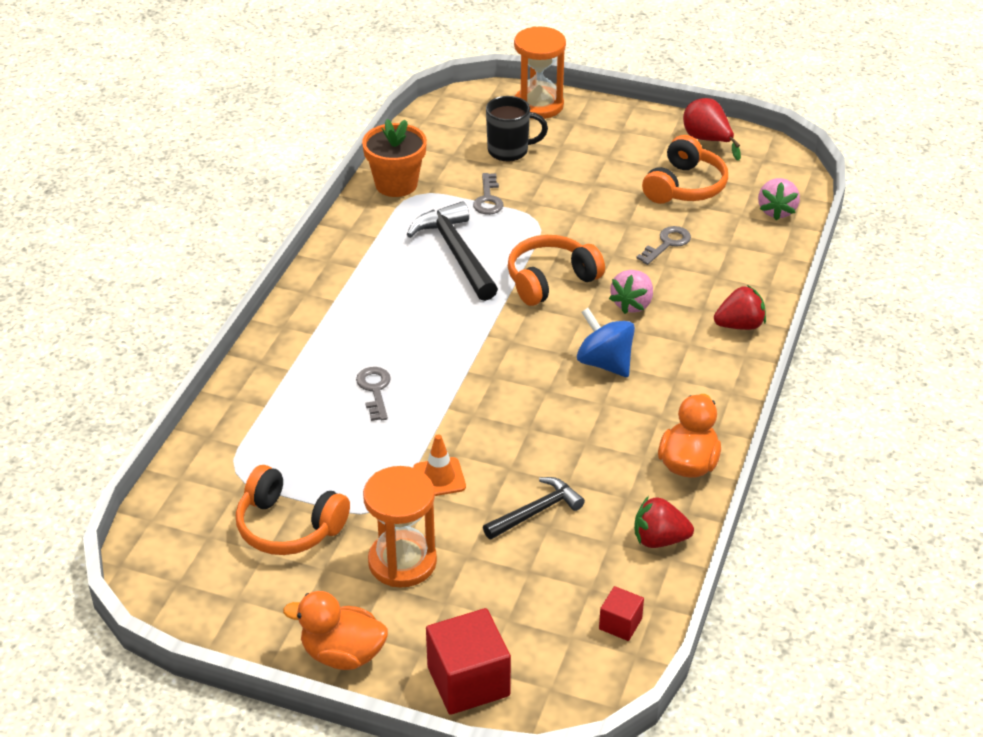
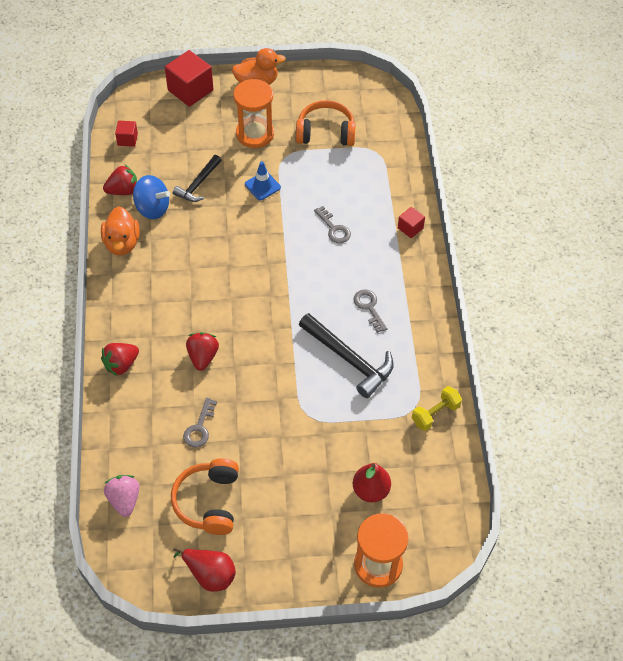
camera: 155 degrees right, 15 degrees up
(272, 359) = (410, 228): none -> red cube
(396, 184) = (435, 414): orange flower pot -> yellow dumbbell
(439, 478) = (262, 186): orange traffic cone -> blue traffic cone
(488, 199) = (357, 425): grey key -> grey key (369, 307)
(509, 151) = (370, 490): black mug -> red pear
(550, 280) = (269, 358): orange headphones -> none
(605, 363) = (201, 299): blue spinning top -> blue spinning top (152, 208)
(632, 304) = (203, 357): pink strawberry -> red strawberry

